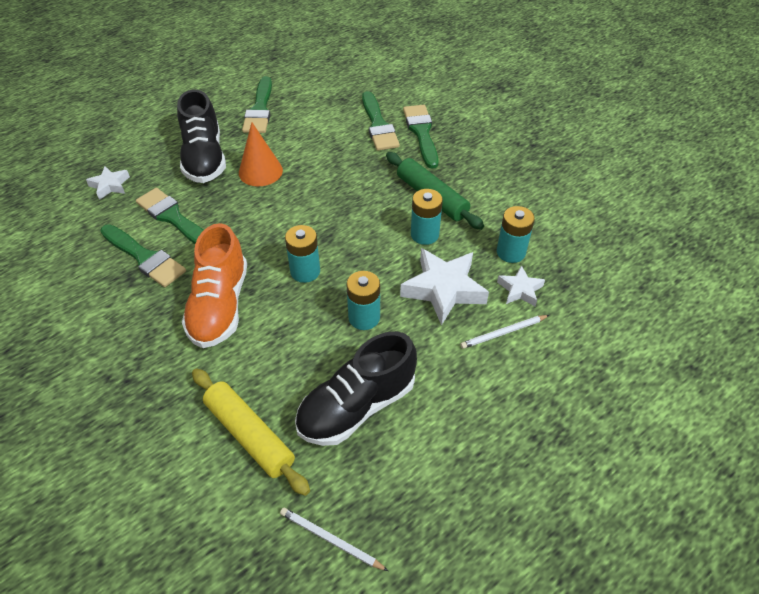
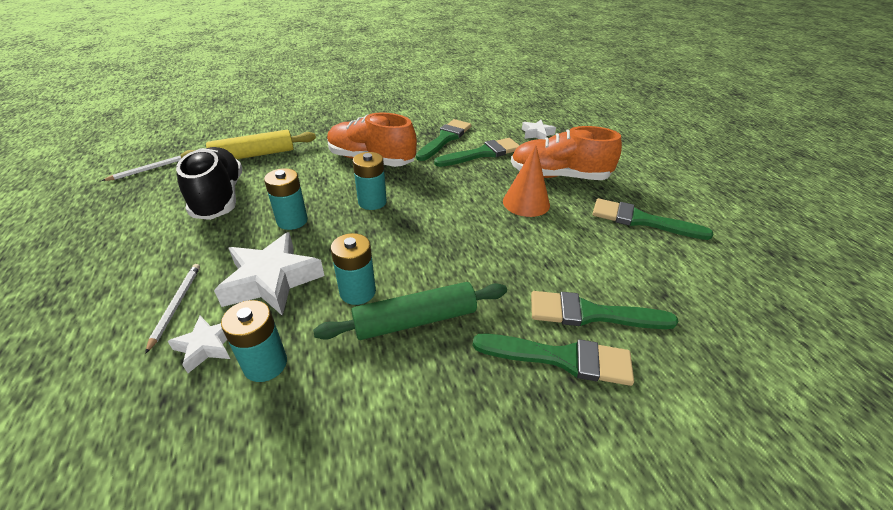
camera: 110 degrees right, 10 degrees down
(144, 257) = (445, 139): green brush -> green brush turned 150 degrees clockwise
(204, 158) = (559, 176): black shoe -> orange shoe

